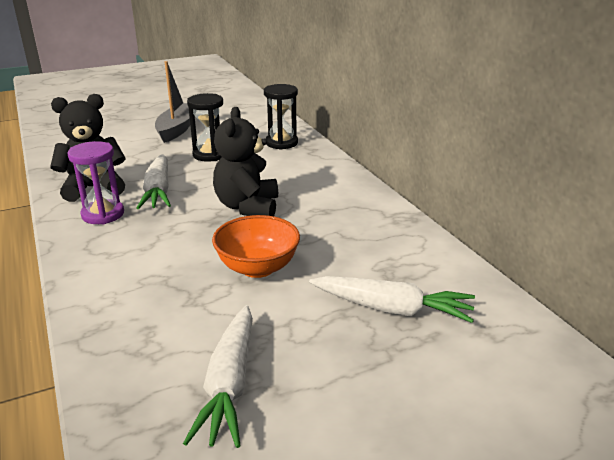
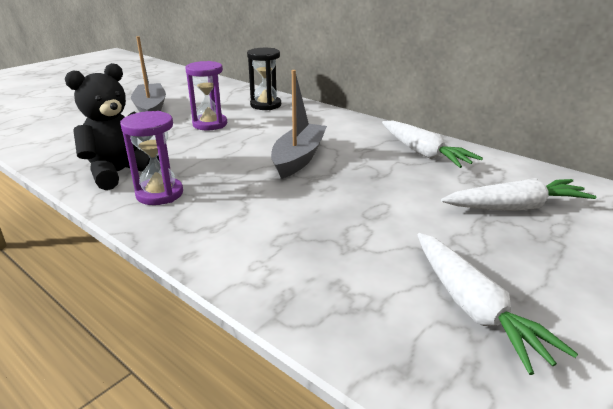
camera: 25 degrees left, 0 degrees up
(158, 191) = (194, 162): white carrot -> white carrot (423, 153)
(210, 155) = (210, 124): black hourglass -> purple hourglass
(247, 207) = (298, 158): black teddy bear -> grey boat
(257, 268) = (370, 204): orange bowl -> none

